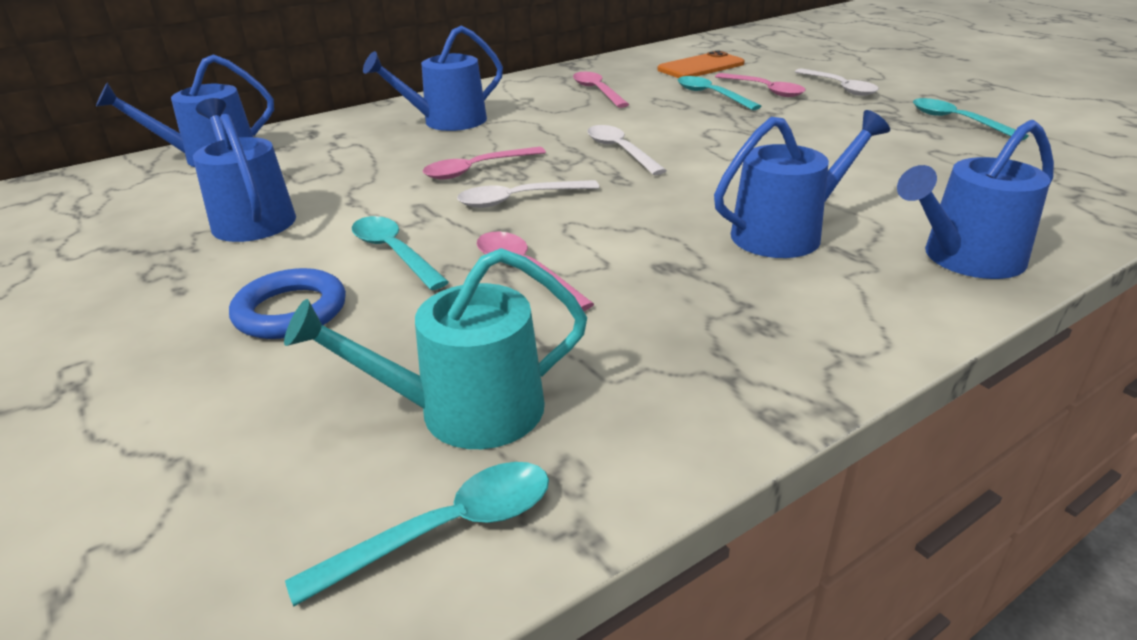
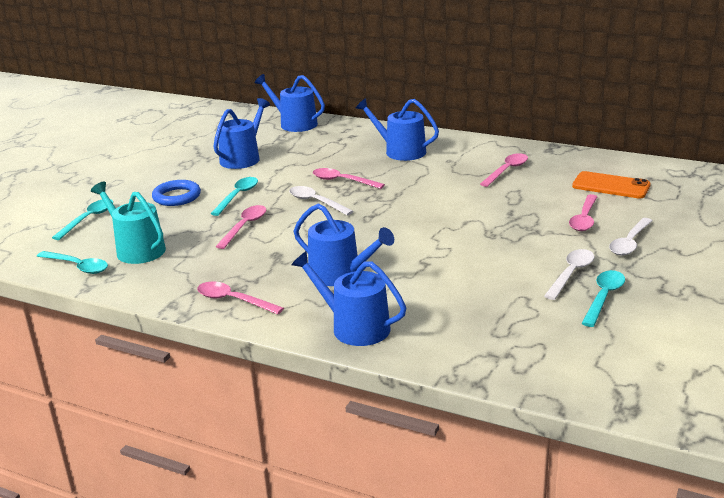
camera: 60 degrees right, 5 degrees down
(620, 151) = (409, 206): white spoon -> white spoon (571, 274)
(710, 95) = (547, 205): turquoise spoon -> turquoise spoon (89, 219)
(806, 341) = (233, 300): none -> pink spoon

